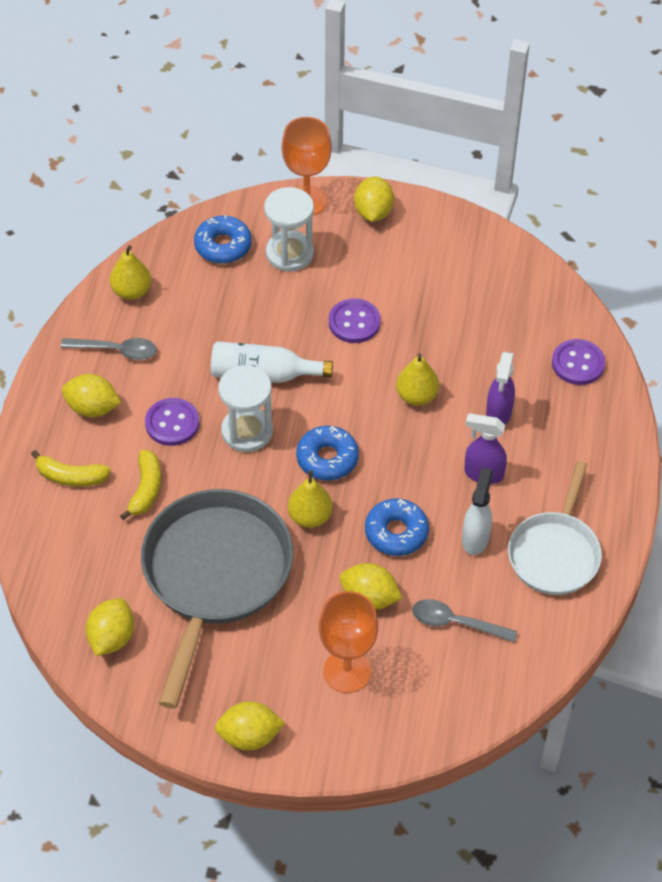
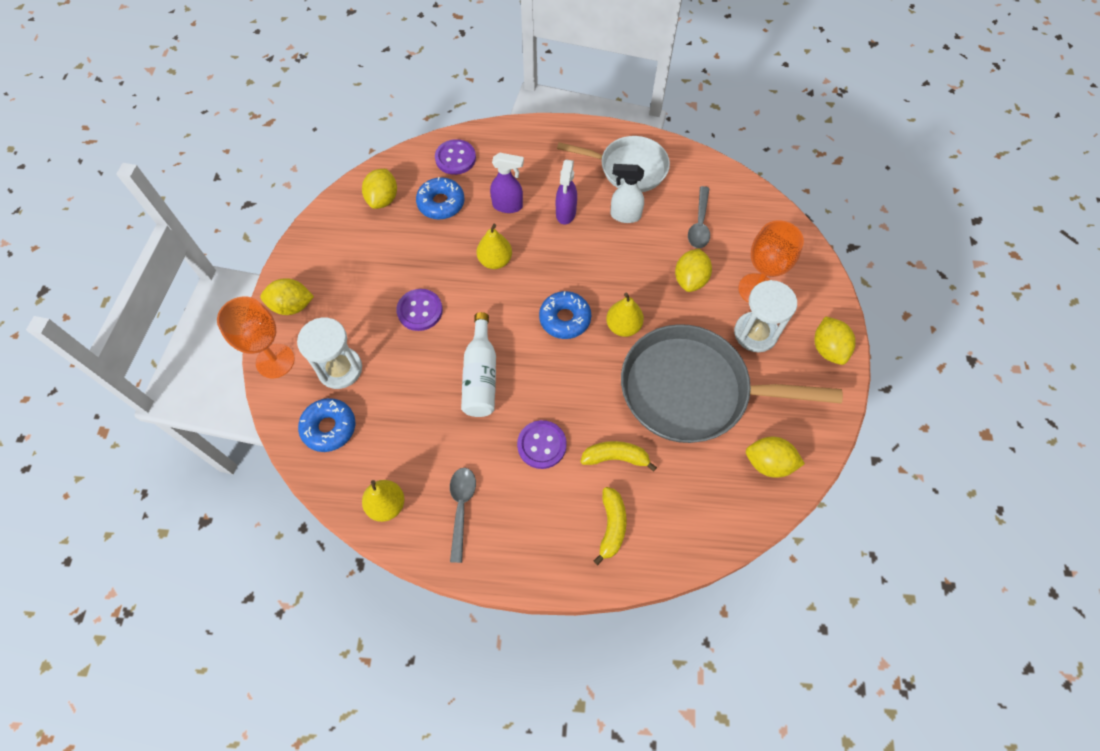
camera: 95 degrees left, 10 degrees up
(92, 408) = (531, 519): yellow lemon -> yellow lemon (383, 199)
(247, 431) = (544, 382): white hourglass -> white hourglass (755, 333)
(396, 532) = (628, 266): blue donut -> blue donut (441, 203)

